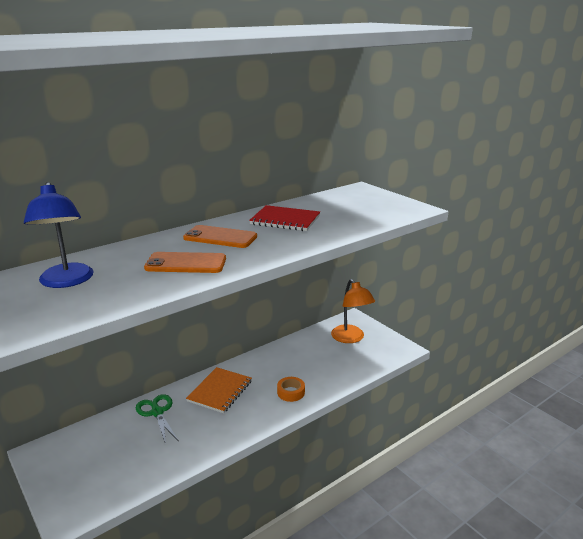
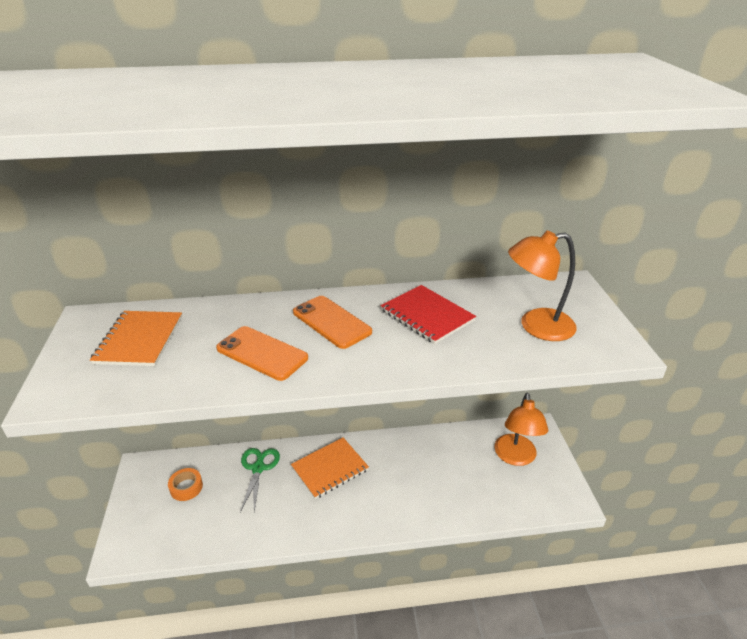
camera: 30 degrees right, 10 degrees up
(66, 281) = (139, 340): blue lamp -> orange notebook
(291, 392) = (398, 504): orange tape -> orange tape (186, 487)
(360, 210) = (536, 326): none -> orange lamp

